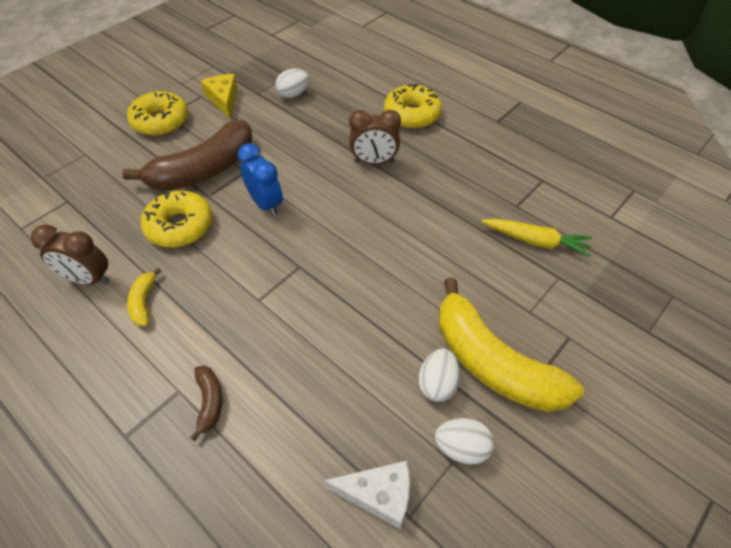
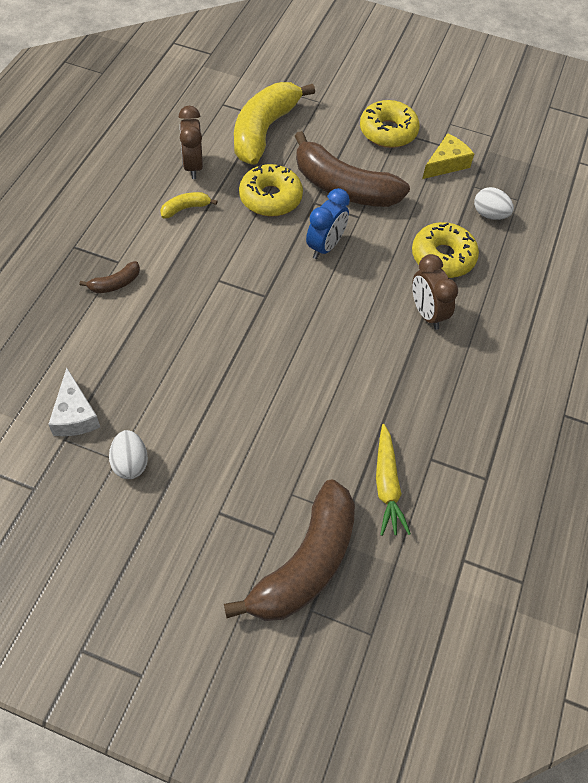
camera: 65 degrees right, 5 degrees up
(412, 114) = (522, 327): yellow donut -> yellow donut (443, 257)
(437, 384) = (183, 432): white egg -> none
(492, 363) = (220, 471): yellow banana -> yellow banana (264, 131)
(603, 322) = (306, 563): none -> brown banana

